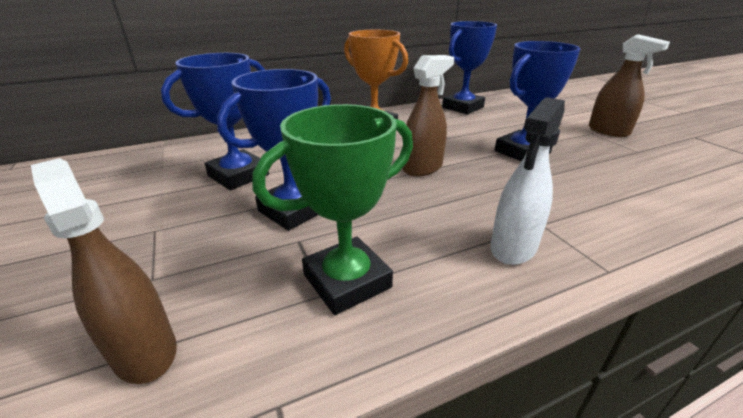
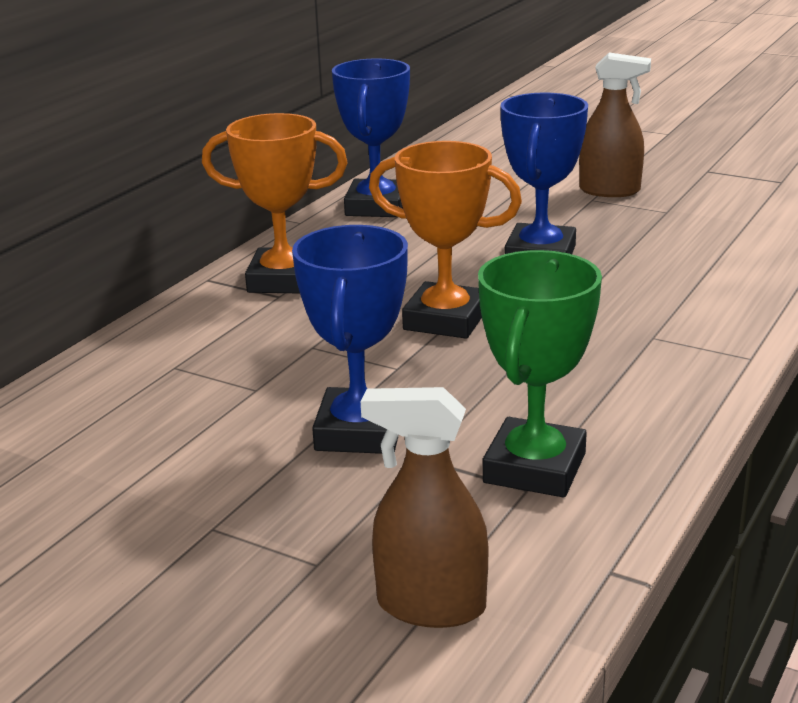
camera: 35 degrees left, 5 degrees down
(238, 175) = (199, 423): blue trophy -> none
(422, 168) = (445, 320): brown spray bottle -> orange trophy
(513, 247) = (651, 371): white spray bottle -> none

